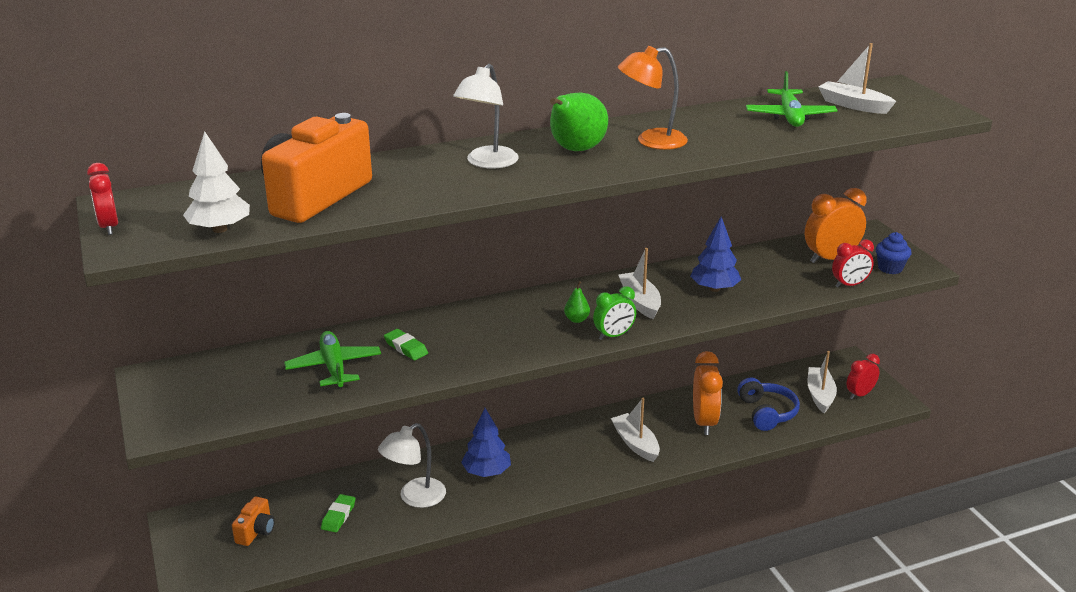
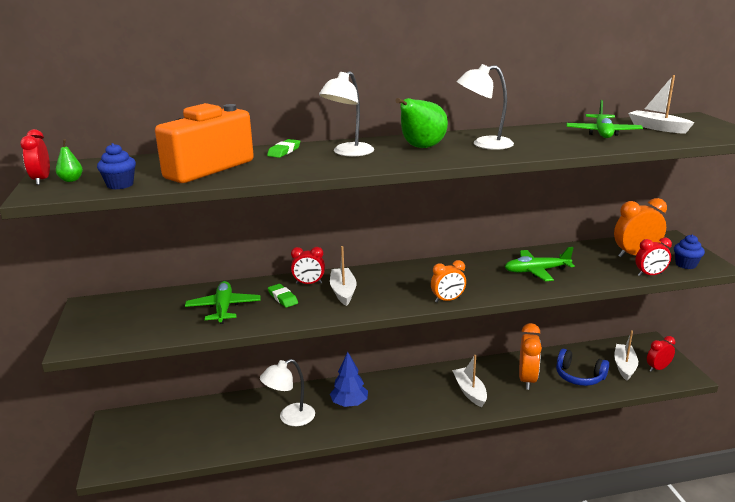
camera: 10 degrees right, 5 degrees down
(220, 229) = (120, 185): white tree -> blue cupcake
(256, 531) = (166, 432): orange camera -> none
(338, 516) = (229, 426): green eraser -> green eraser (284, 151)
(433, 325) = (309, 283): none -> red clock
(576, 319) = (421, 286): green pear -> green pear (71, 180)
(614, 335) = (447, 300): green clock -> orange clock
(640, 302) = (474, 277): white boat -> white boat (343, 292)
(651, 141) = (484, 144): orange lamp -> white lamp
(714, 289) = (536, 271): blue tree -> green plane
(767, 413) = (579, 376): blue headphones -> blue headphones turned 120 degrees clockwise

